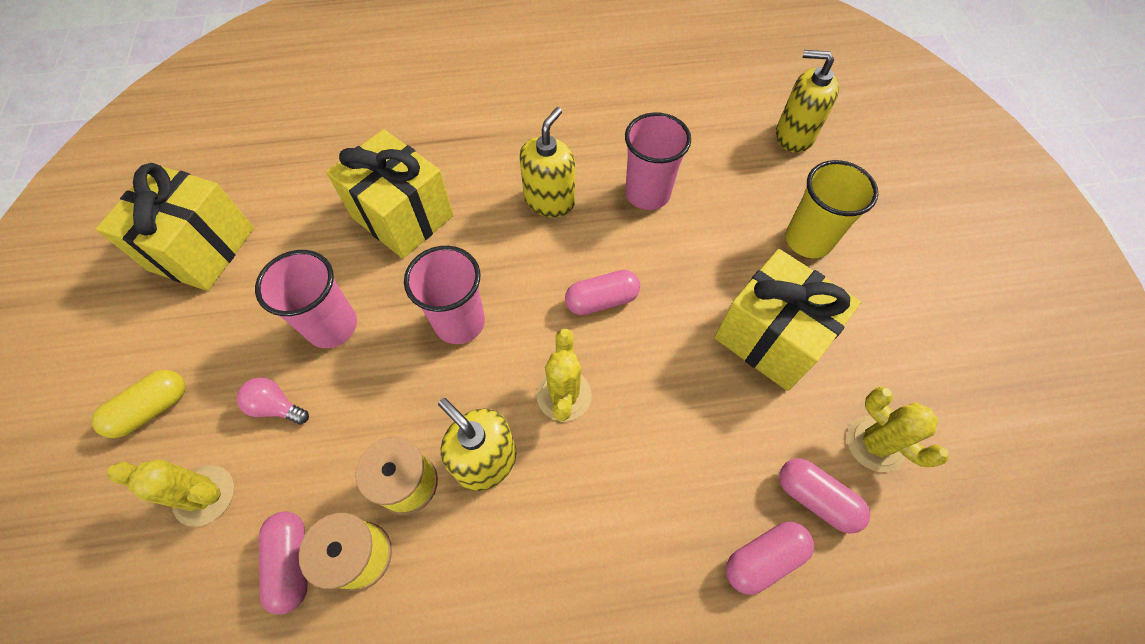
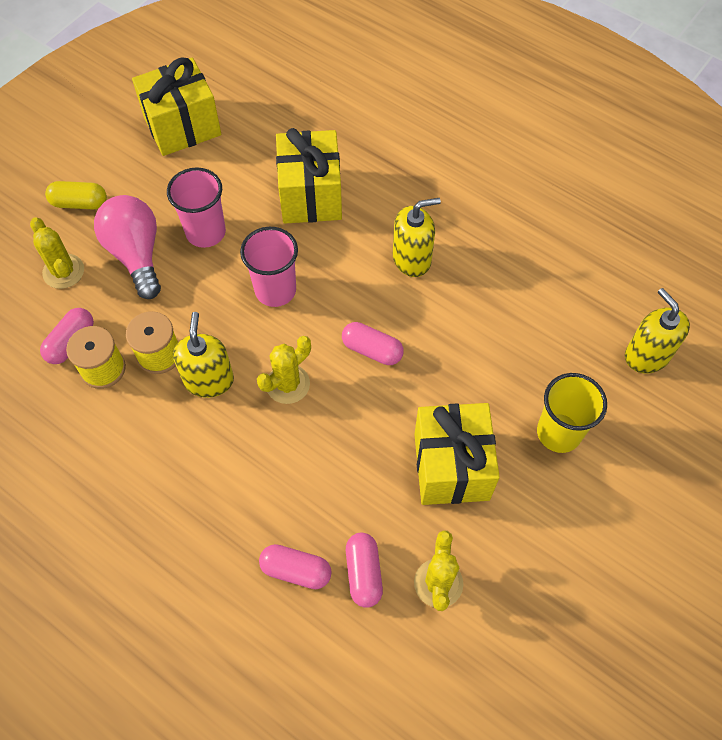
camera: 45 degrees right, 0 degrees up
(276, 406) = (136, 254): pink light bulb -> pink light bulb, size x2.09
(647, 193) = (483, 307): pink cup -> none

